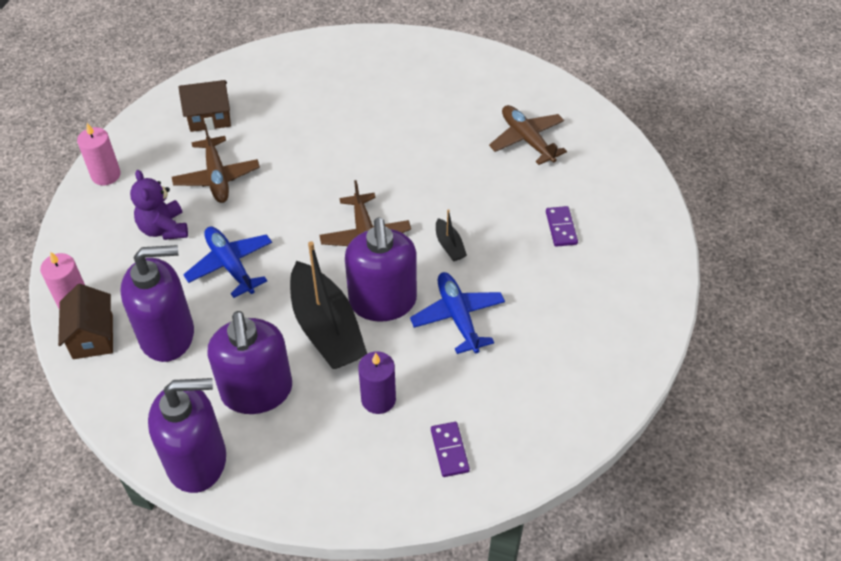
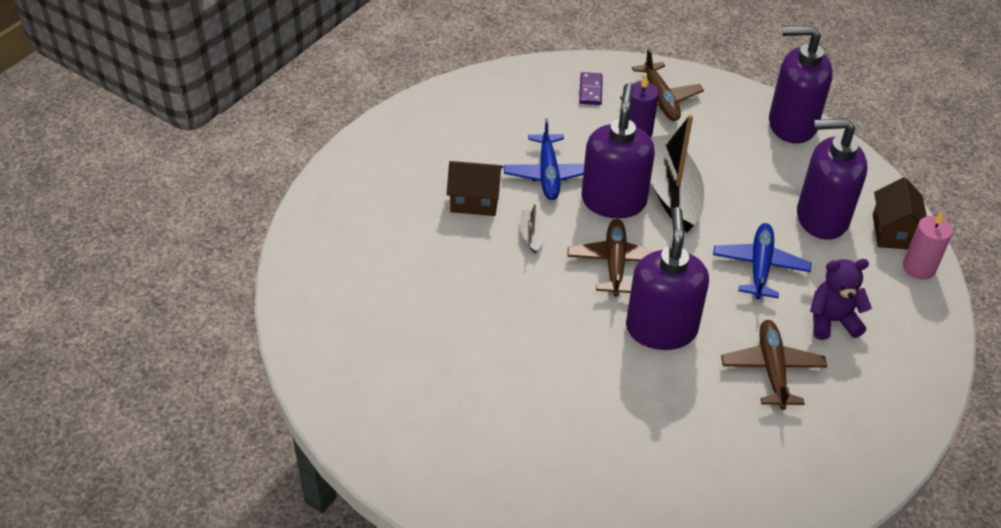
camera: 165 degrees left, 5 degrees down
(106, 175) = (908, 404): pink candle -> none
(164, 228) = (832, 321): purple teddy bear -> purple teddy bear turned 90 degrees counterclockwise
(209, 118) = (780, 458): brown house -> brown house (474, 201)
(230, 265) = (759, 267): blue plane -> blue plane turned 150 degrees counterclockwise
(257, 391) = (740, 158): purple soap dispenser -> purple soap dispenser (661, 329)
(449, 246) = (531, 235): black boat -> grey boat
(527, 140) = (394, 329): brown plane -> brown plane (660, 100)
(561, 228) = (412, 226): purple domino -> none

